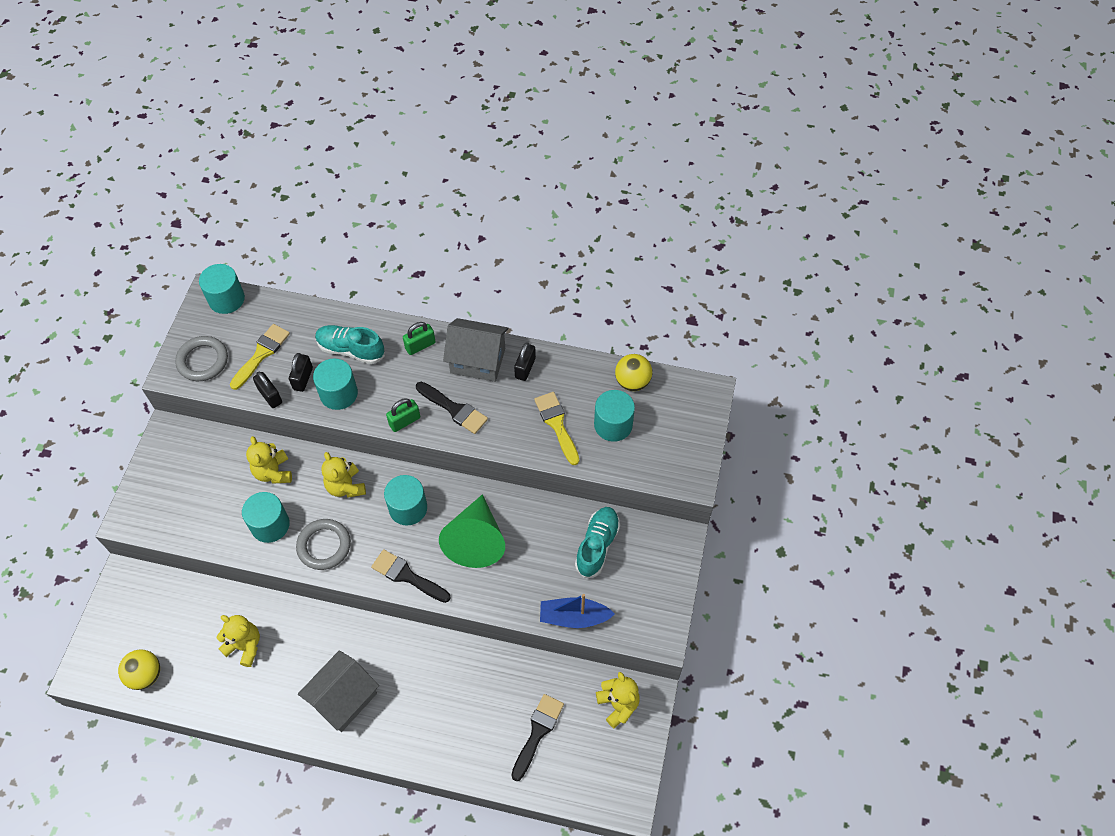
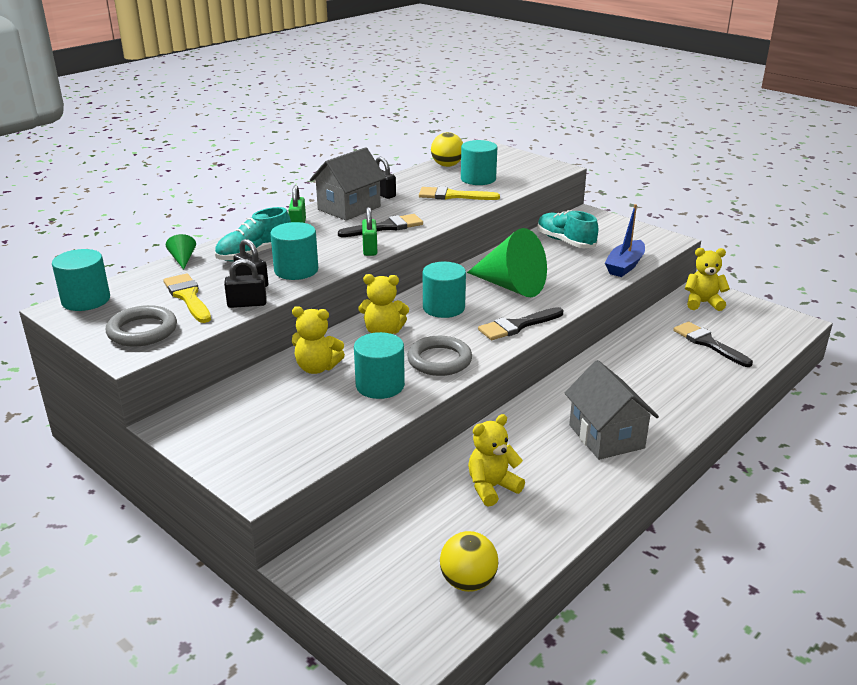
camera: 60 degrees left, 30 degrees down
(316, 311) = (183, 259): none -> green cone

